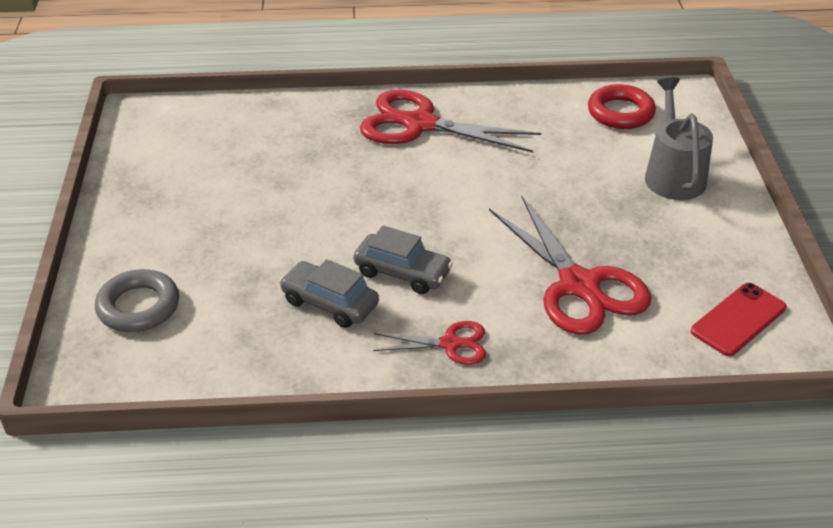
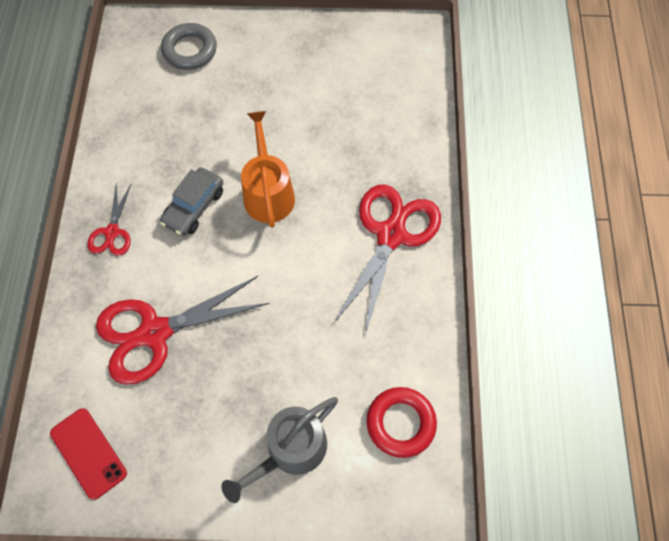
camera: 95 degrees right, 25 degrees up
(329, 303) = (170, 158): grey car -> none
(376, 213) = (268, 193): none -> orange watering can
(673, 175) = (290, 450): grey watering can -> grey watering can turned 135 degrees clockwise

